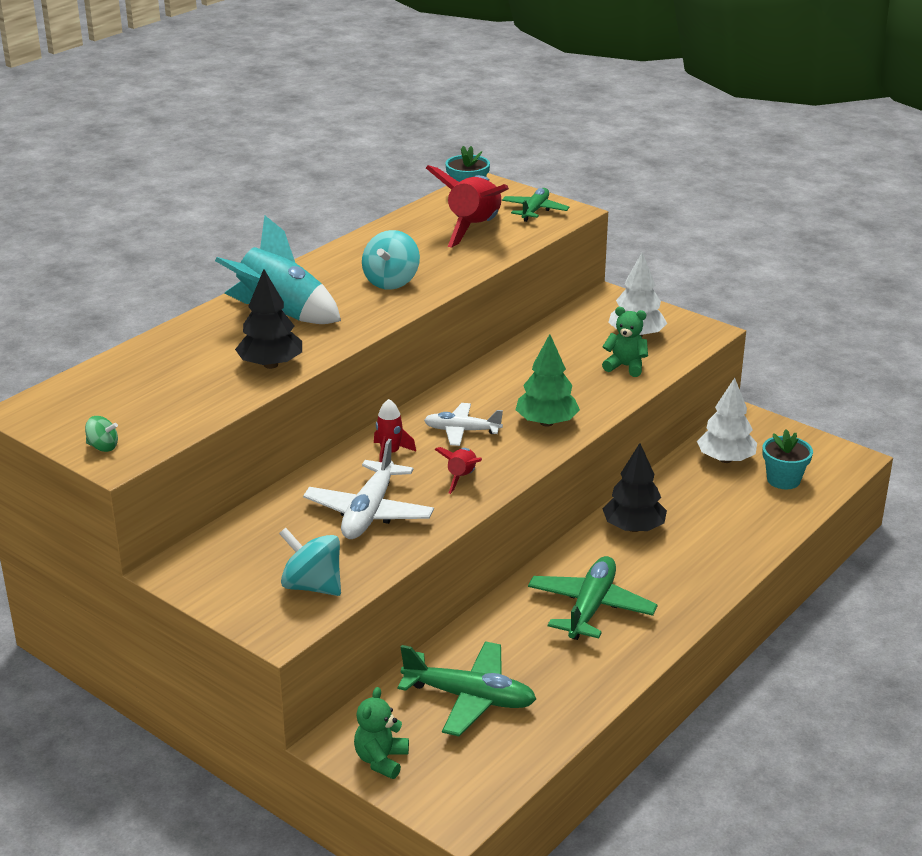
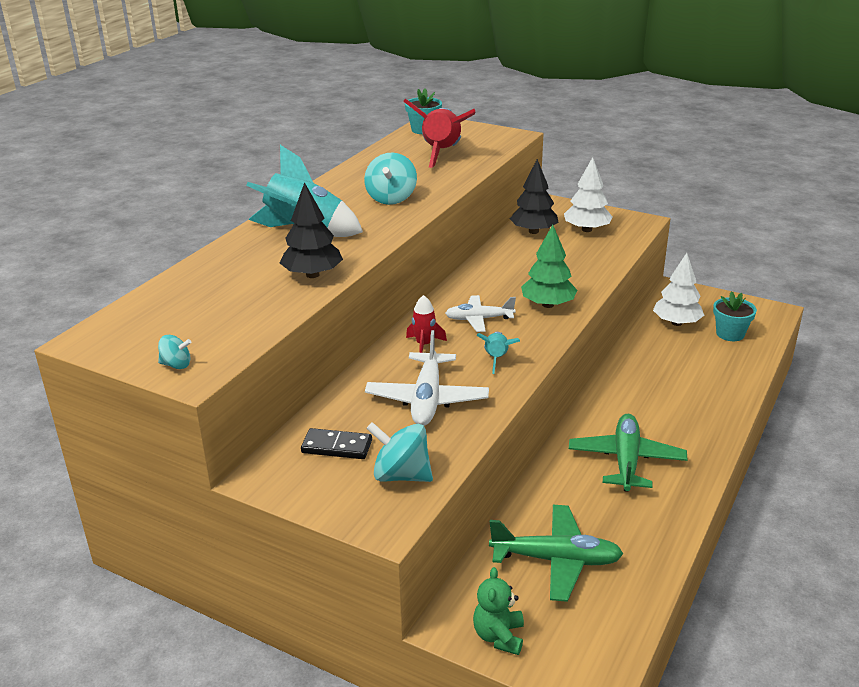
camera: 10 degrees left, 0 degrees up
(103, 447) = (176, 365): green spinning top -> turquoise spinning top
(258, 550) = (337, 447): none -> black domino
(461, 478) = (496, 359): red rocket -> turquoise rocket
(535, 211) = (485, 137): green plane -> none
(625, 366) = (590, 254): green teddy bear -> none
(633, 528) = (630, 387): black tree -> black tree (533, 231)

